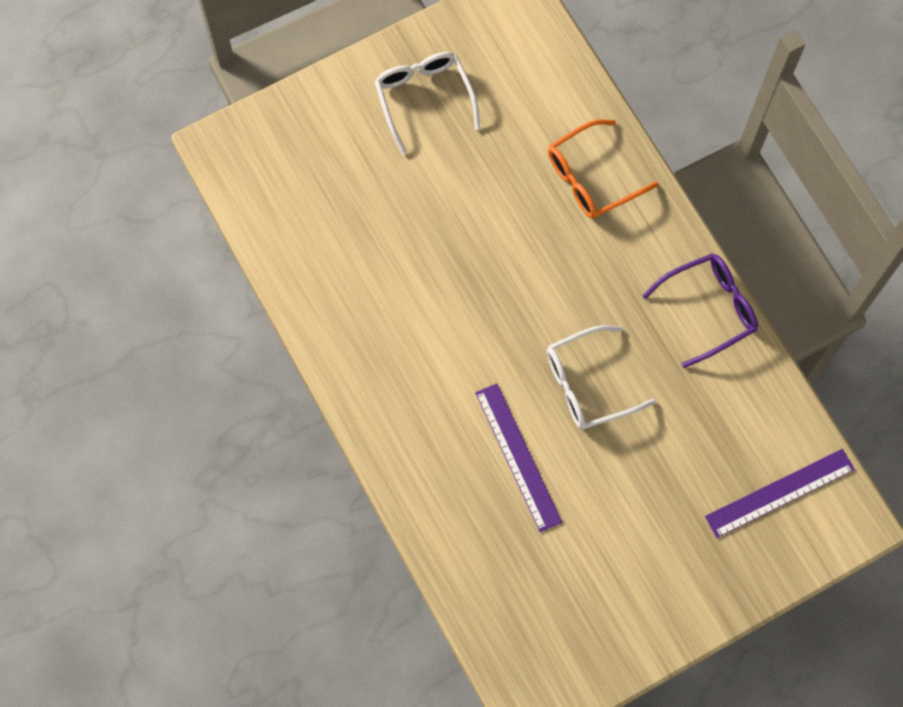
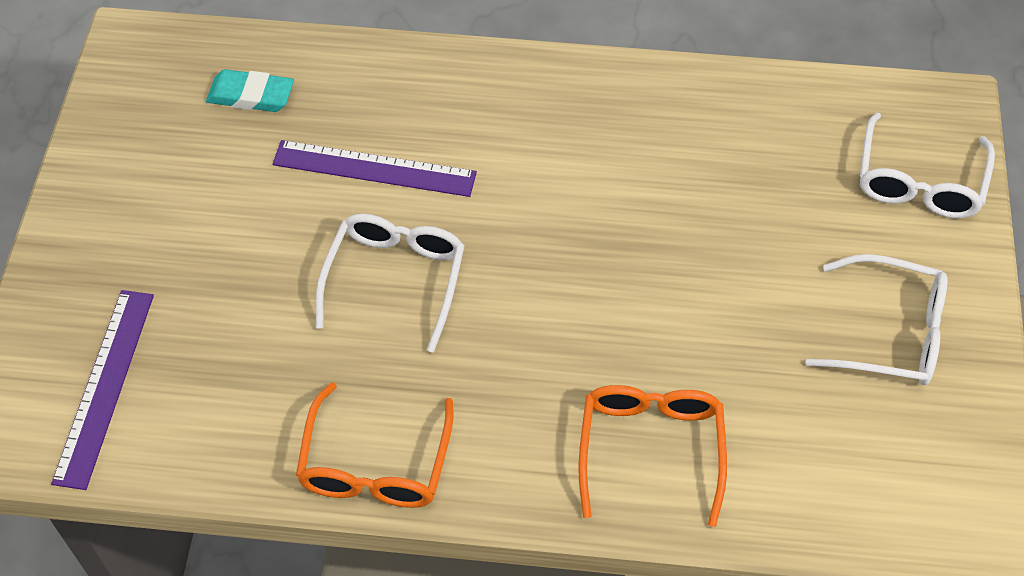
camera: 125 degrees right, 15 degrees down
(297, 136) = (919, 181): none -> white glasses
(518, 582) = (251, 95): none -> turquoise eraser
(708, 309) = (375, 464): purple glasses -> orange glasses

